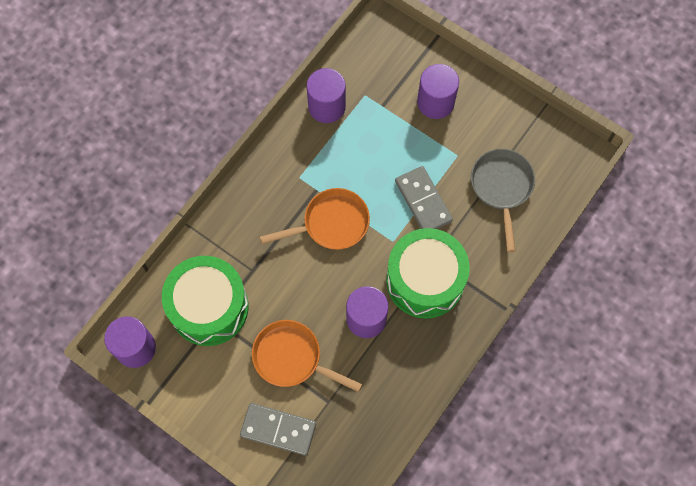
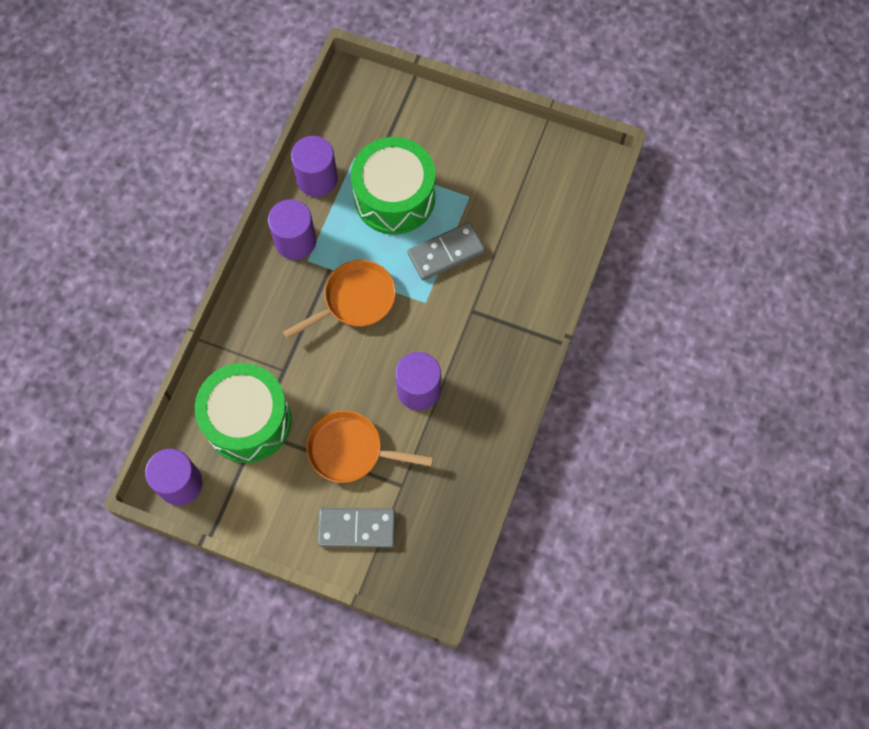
camera: 15 degrees left, 0 degrees up
(423, 201) = (446, 252): grey domino -> grey domino turned 75 degrees counterclockwise
(425, 280) = (469, 334): green drum -> green drum (394, 197)
(435, 102) = (431, 147): purple cylinder -> purple cylinder (295, 241)
(502, 188) = (524, 219): grey pan -> none

